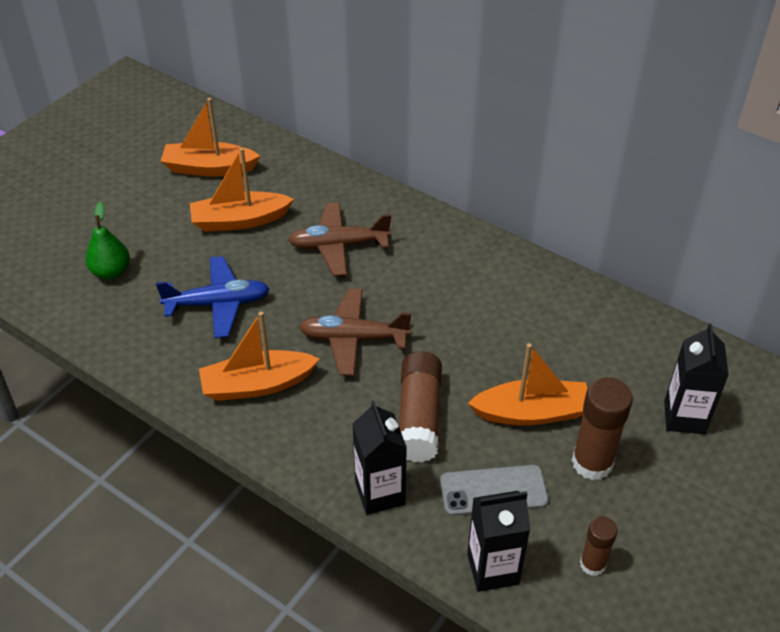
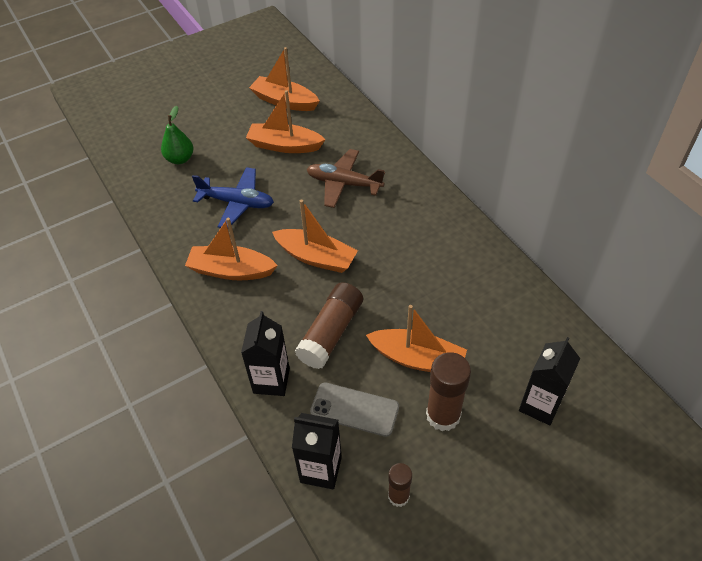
camera: 25 degrees right, 5 degrees up
(353, 338) = (316, 257): brown plane -> orange boat

